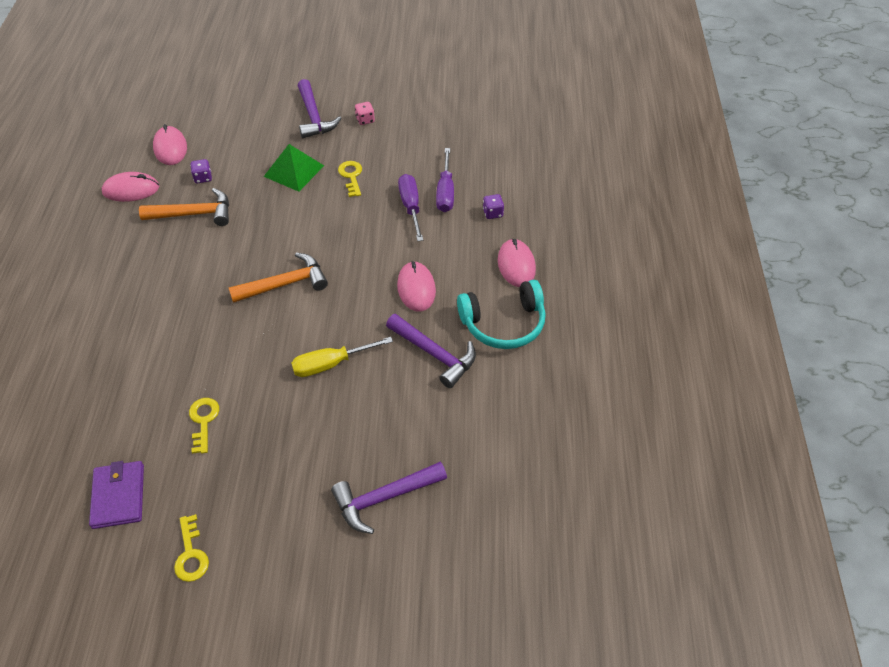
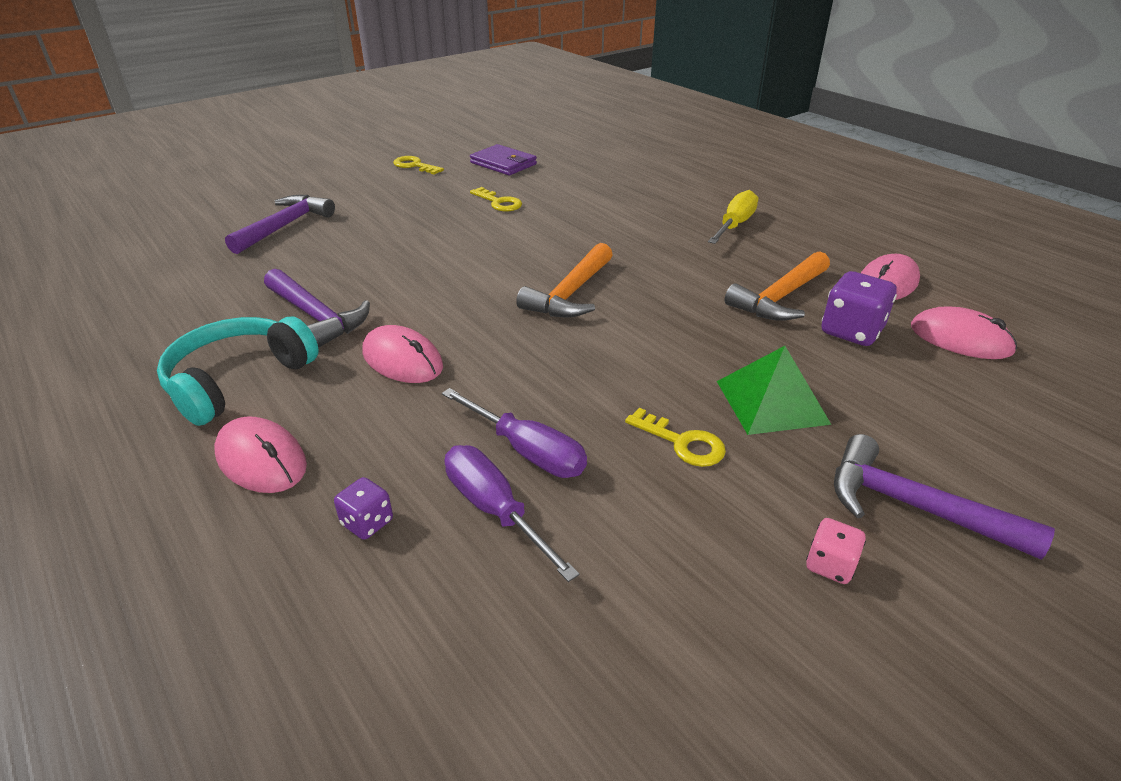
camera: 140 degrees right, 15 degrees down
(203, 178) = (851, 331): purple dice -> purple dice, size x1.78
(331, 364) = (430, 266): yellow screwdriver -> yellow screwdriver (734, 225)
(434, 354) = (316, 317): purple hammer -> purple hammer turned 135 degrees counterclockwise

